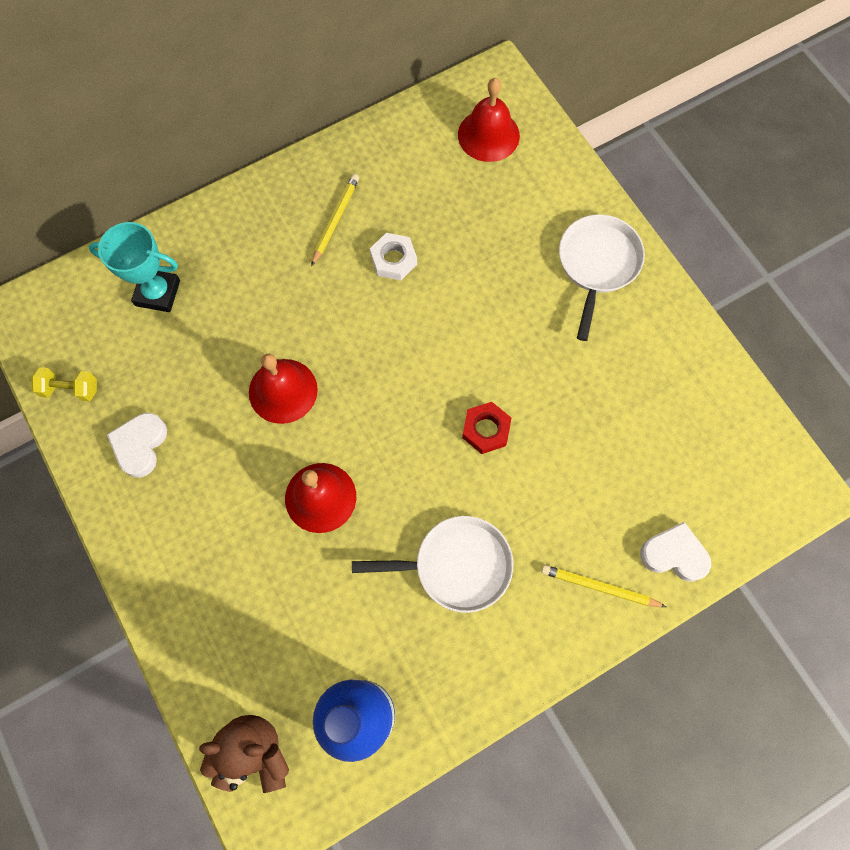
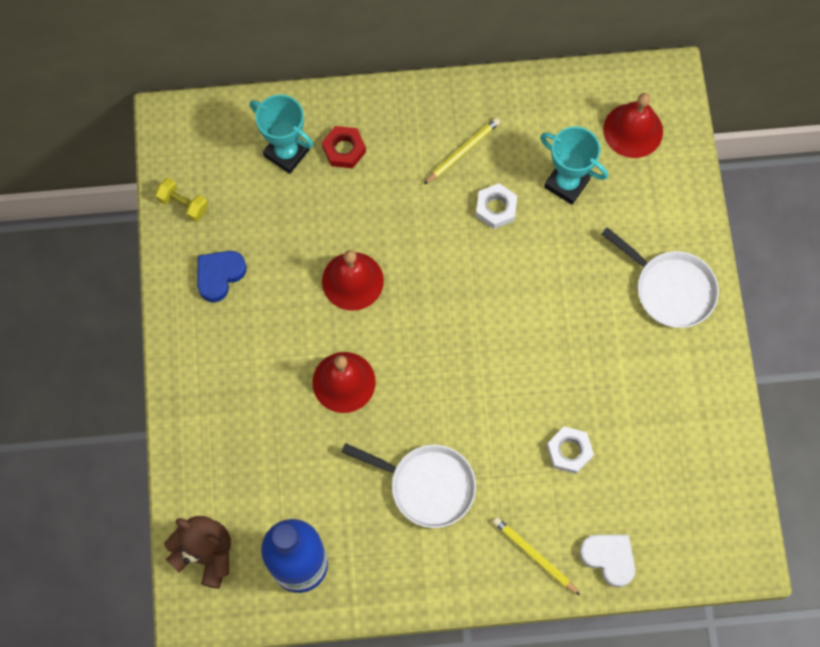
camera: 25 degrees right, 0 degrees up
(140, 445) = (219, 275): white heart -> blue heart
(450, 208) = (566, 183): none -> turquoise trophy
(486, 430) = (504, 387): red nut -> red nut (344, 149)
(581, 464) = (569, 451): none -> white nut
(597, 265) = (670, 289): white pan -> white pan turned 90 degrees clockwise

